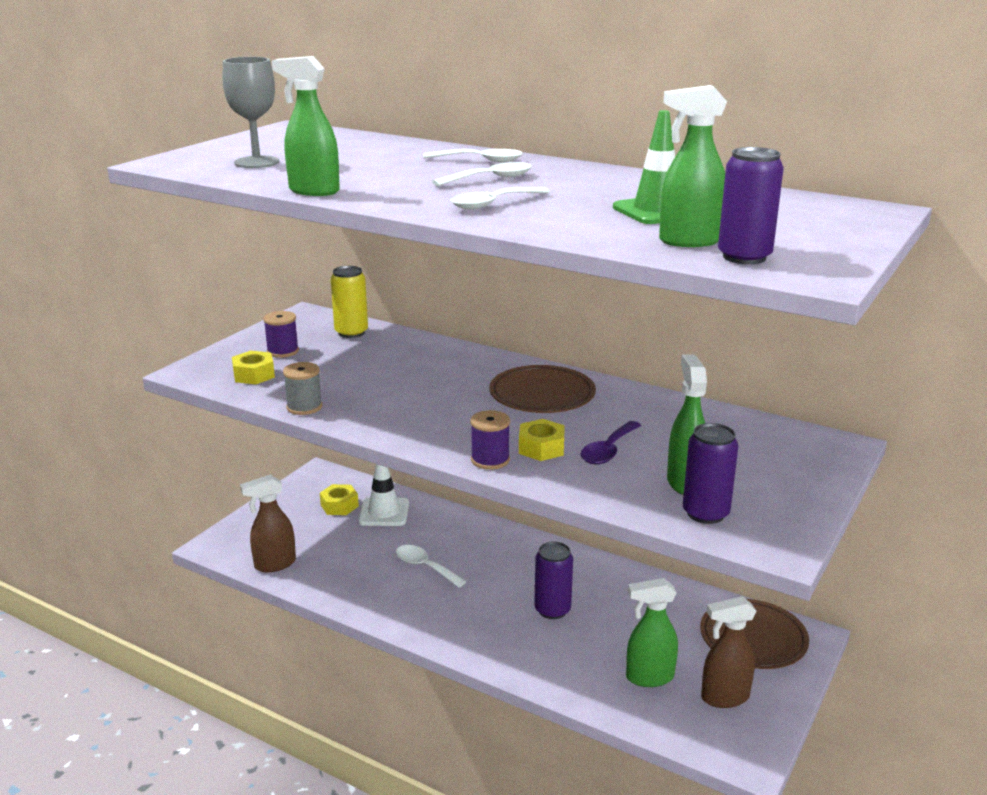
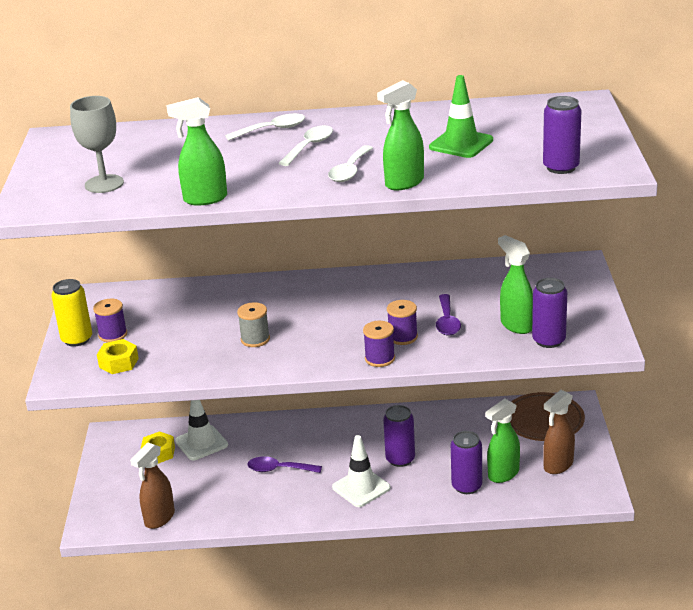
camera: 30 degrees left, 5 degrees up
(304, 407) = (197, 372): grey spool -> grey spool (255, 339)
(351, 332) = (146, 298): yellow can -> yellow can (77, 339)
(425, 567) = (278, 469): white spoon -> purple spoon
(483, 621) = (361, 488): none -> white traffic cone
(541, 448) = (403, 337): yellow nut -> purple spool
(542, 395) = (357, 298): brown plate -> none
(595, 671) = (466, 486): none -> purple can
(689, 241) = (514, 164): green spray bottle -> green spray bottle (404, 183)

